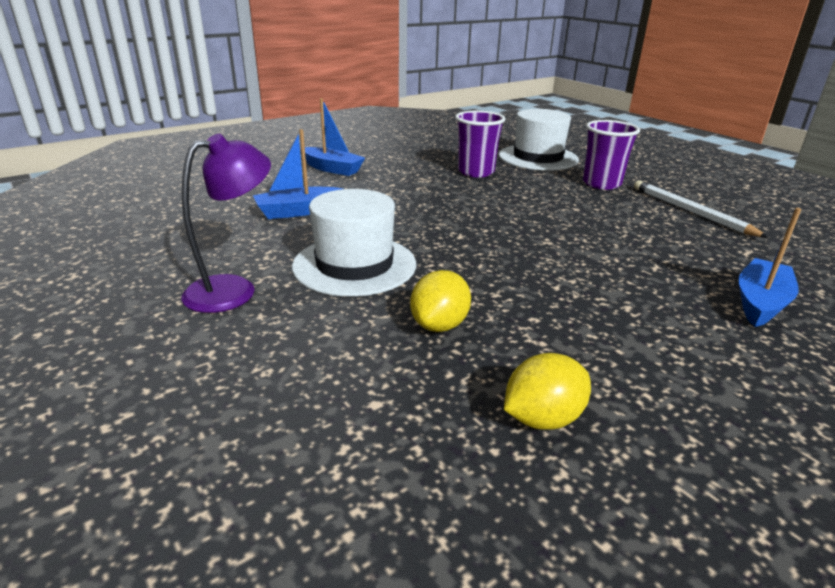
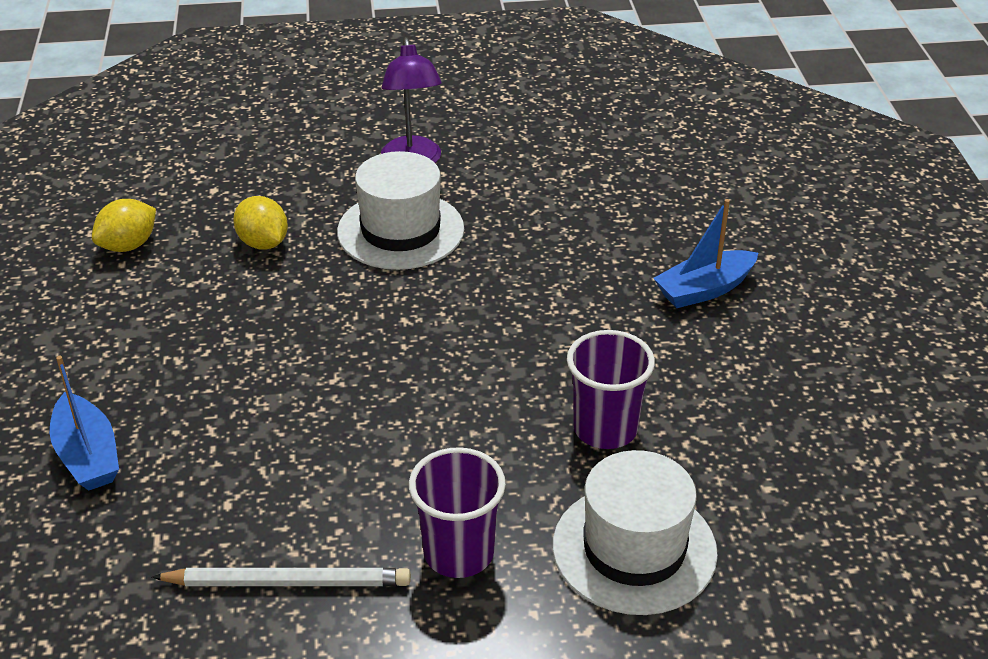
camera: 120 degrees right, 10 degrees up
(298, 211) = (561, 227): blue boat -> none
(542, 418) = (128, 245): yellow lemon -> yellow lemon turned 45 degrees clockwise

